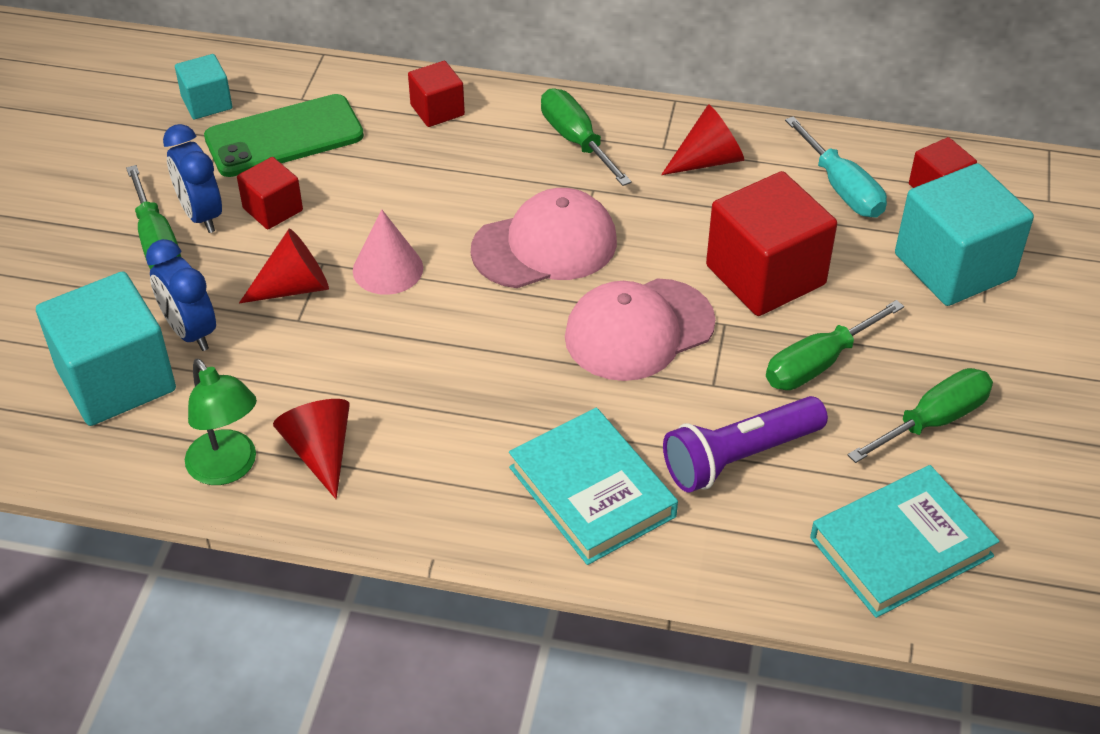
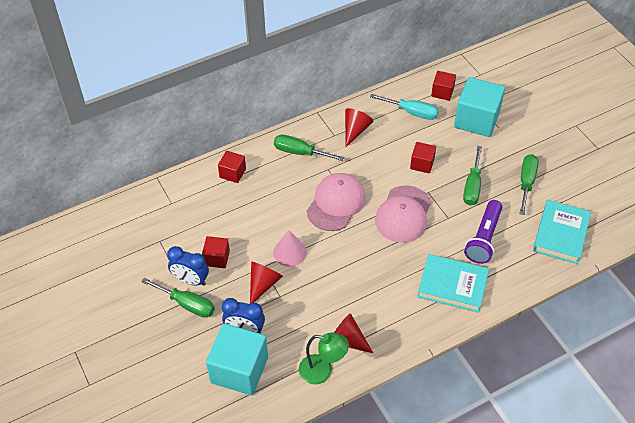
camera: 40 degrees left, 5 degrees up
(207, 103) = (133, 230): turquoise cube -> none
(284, 137) = (184, 224): green phone -> none
(765, 275) = (422, 164): red cube -> red cube, size x0.52

